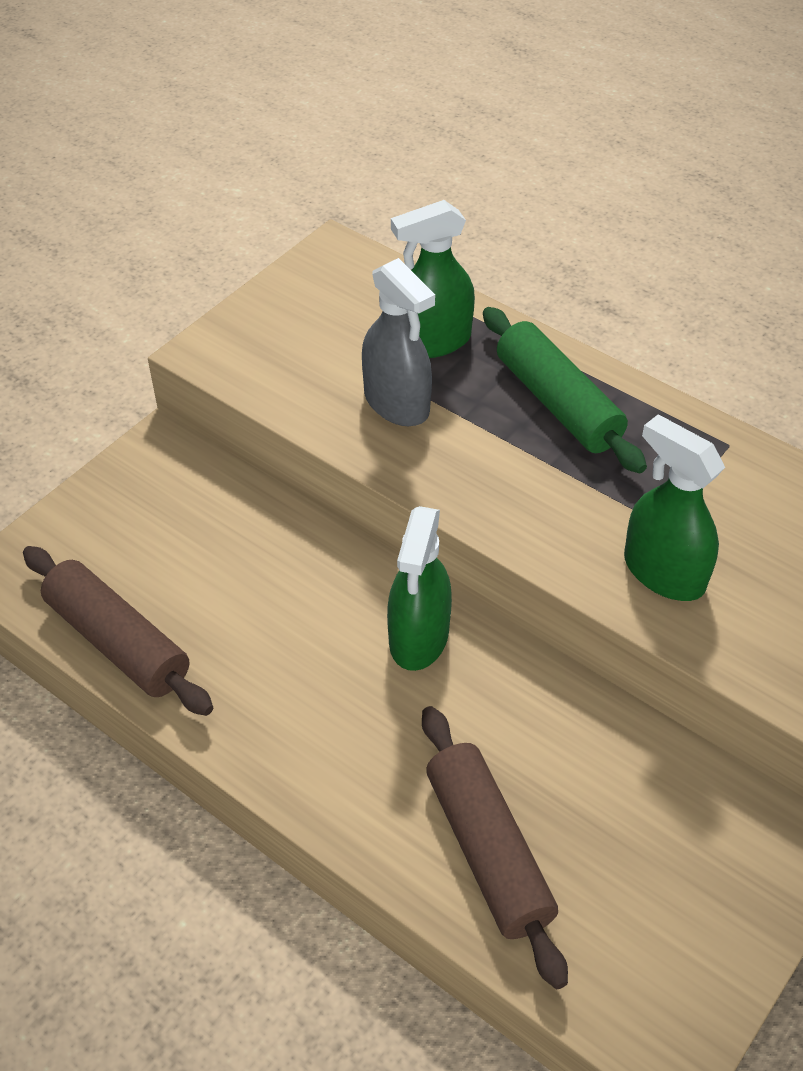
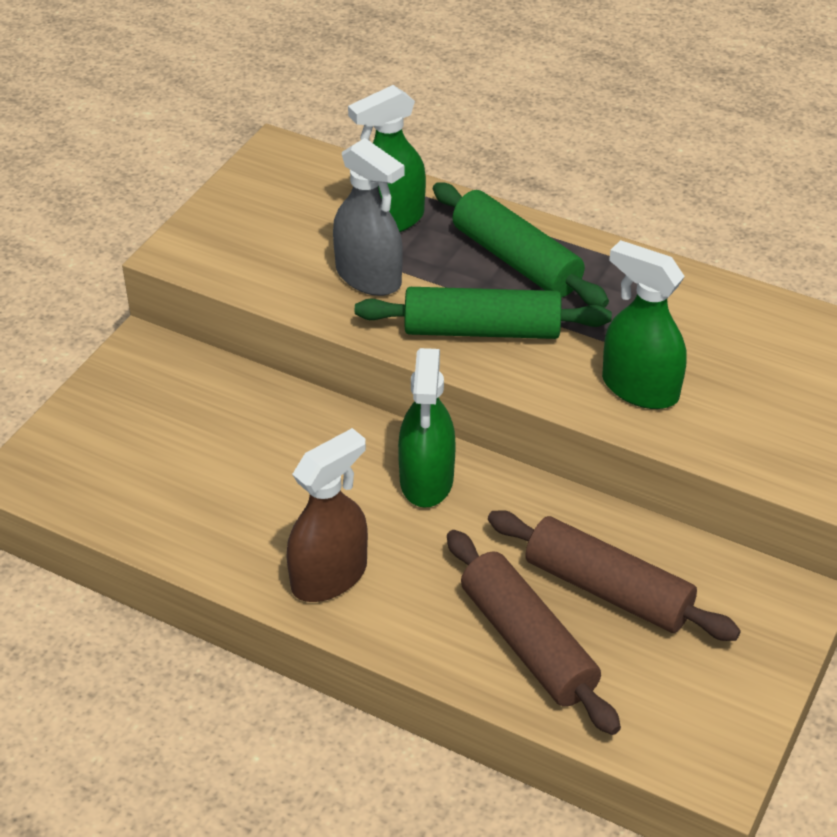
camera: 10 degrees left, 5 degrees down
(118, 642) = (147, 521): brown rolling pin -> brown rolling pin (608, 590)
(291, 736) = (329, 576): none -> brown spray bottle
(504, 480) = (481, 330): none -> green rolling pin

